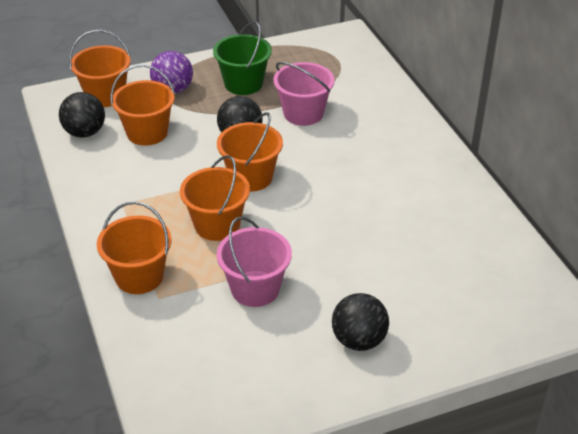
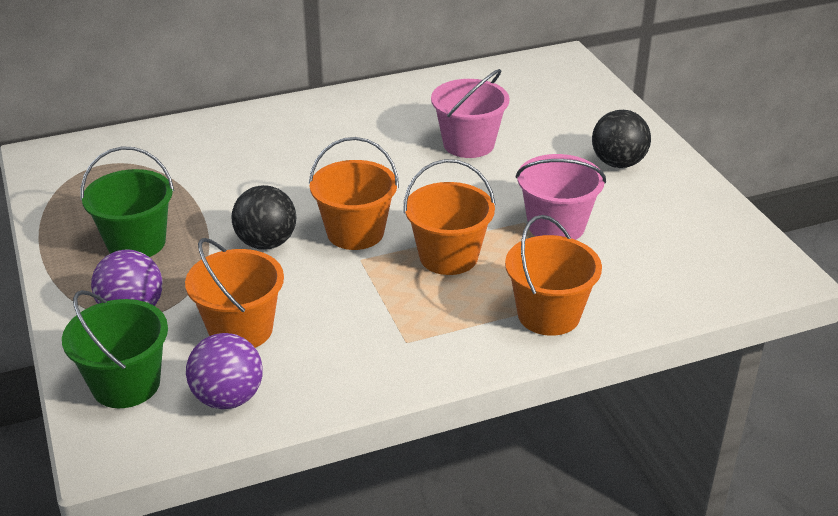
camera: 90 degrees left, 5 degrees down
(85, 132) = (228, 398): black ball -> purple ball
(105, 95) = (126, 384): orange bucket -> green bucket
(303, 113) = (223, 192): pink bucket -> pink bucket (468, 144)

